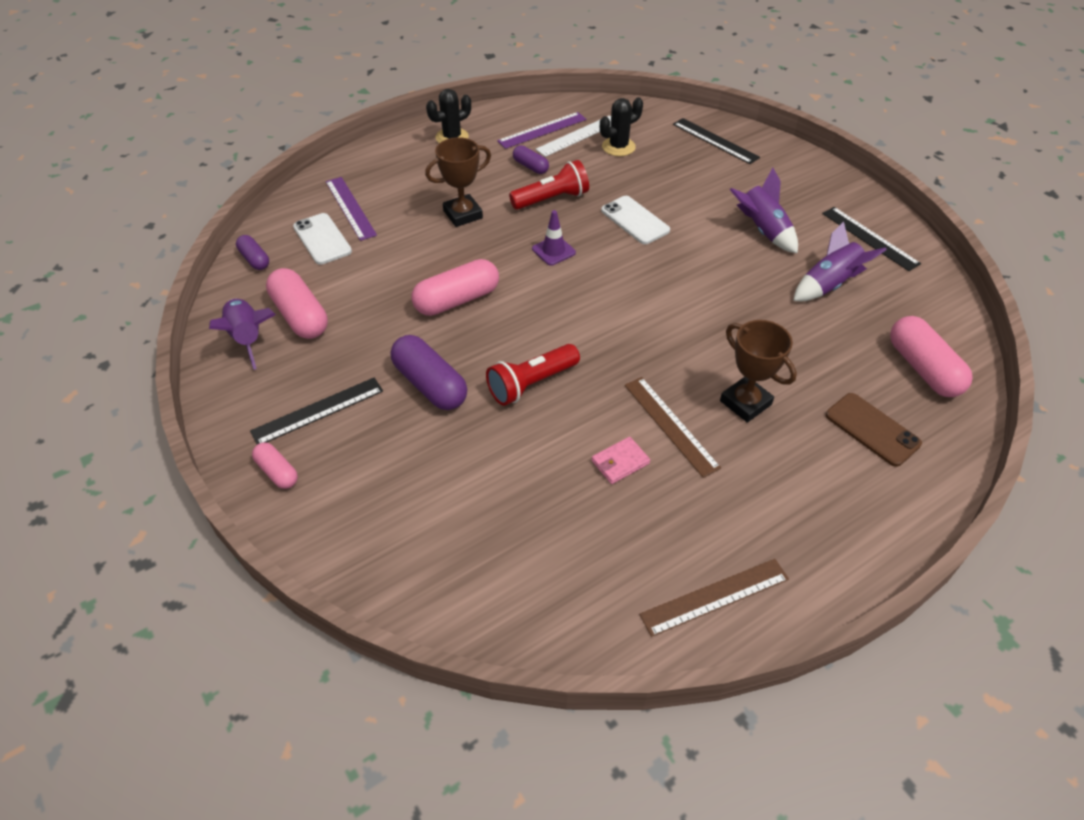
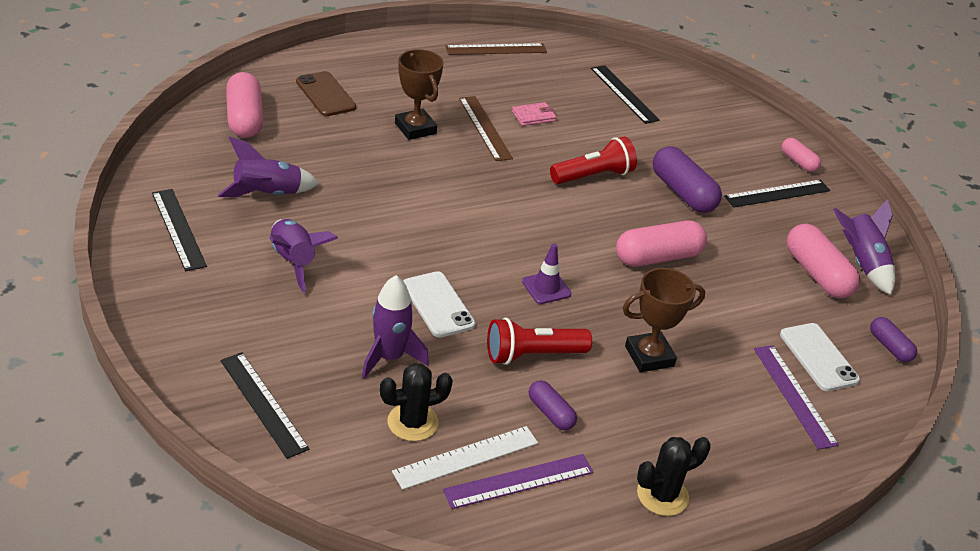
camera: 175 degrees left, 10 degrees down
(510, 545) = (624, 94): none -> black ruler
(652, 179) = (389, 357): none -> purple rocket

